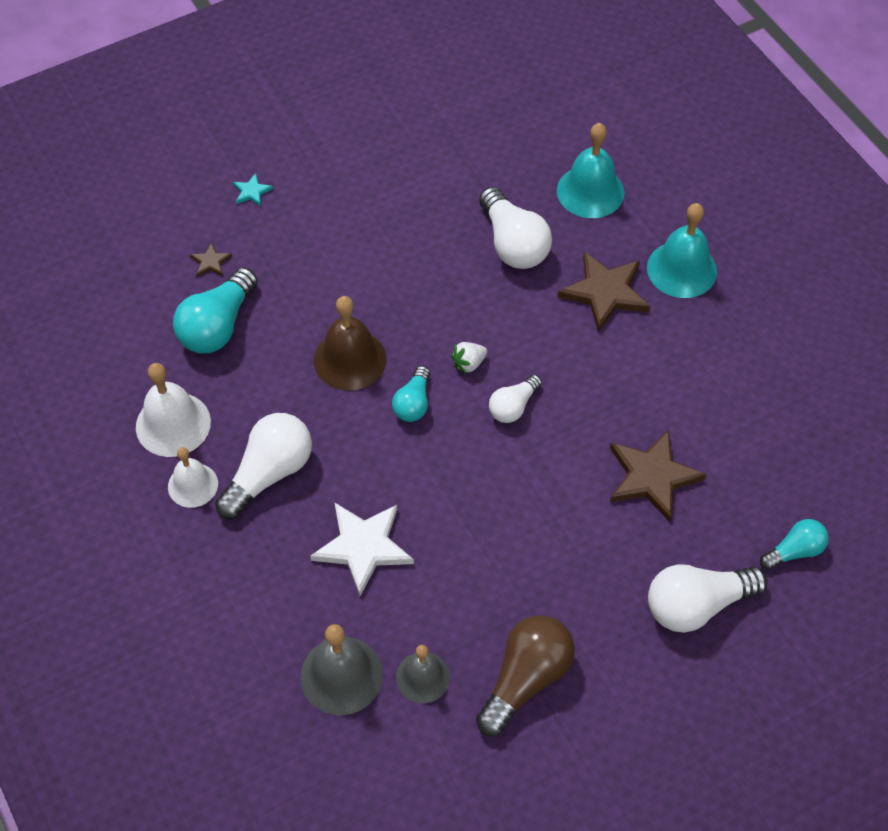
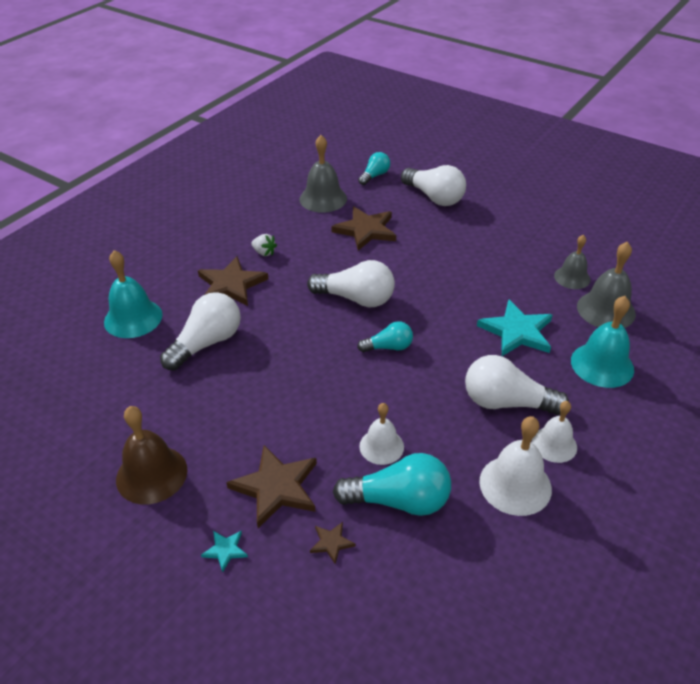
camera: 115 degrees left, 15 degrees down
(284, 338) = (381, 446): none -> white bell
(291, 243) = (276, 487): none -> brown star
(350, 359) = (374, 396): brown bell -> brown bell (151, 474)
(363, 547) = (517, 331): white star -> turquoise star
(469, 363) = (335, 331): white strawberry -> white strawberry (264, 252)
(513, 406) = (356, 299): white light bulb -> white light bulb, size x1.71
(525, 679) = (533, 241): brown light bulb -> none
(681, 269) = (192, 257): turquoise bell -> turquoise bell (602, 365)
(757, 456) = (323, 198): none -> grey bell
(794, 551) = (375, 176): turquoise light bulb -> turquoise light bulb turned 90 degrees clockwise

